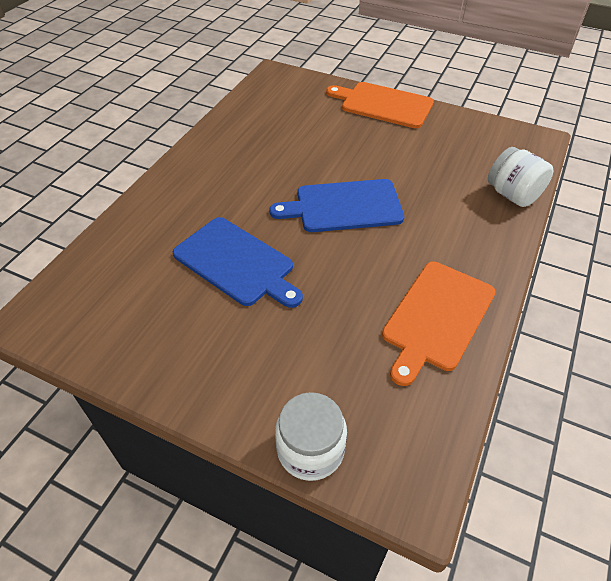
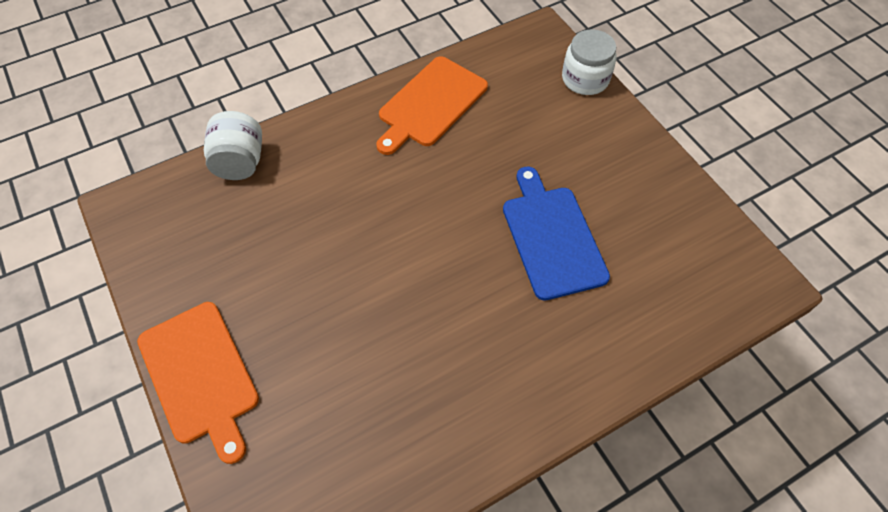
camera: 145 degrees left, 10 degrees up
(343, 206) = (403, 242): blue cutting board -> none
(436, 318) = (430, 104): orange cutting board -> orange cutting board turned 150 degrees clockwise

